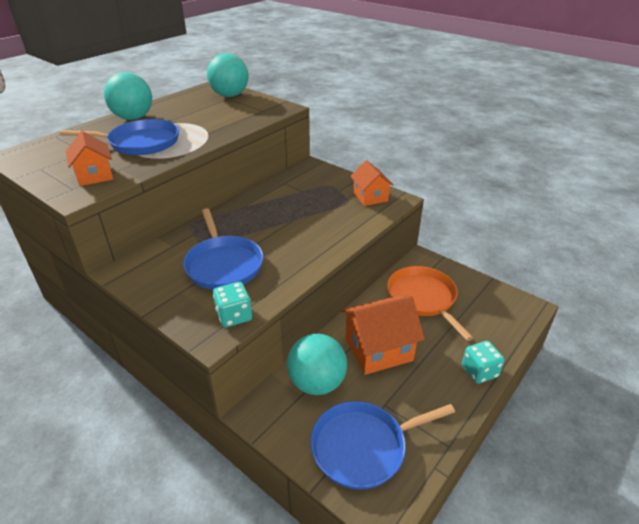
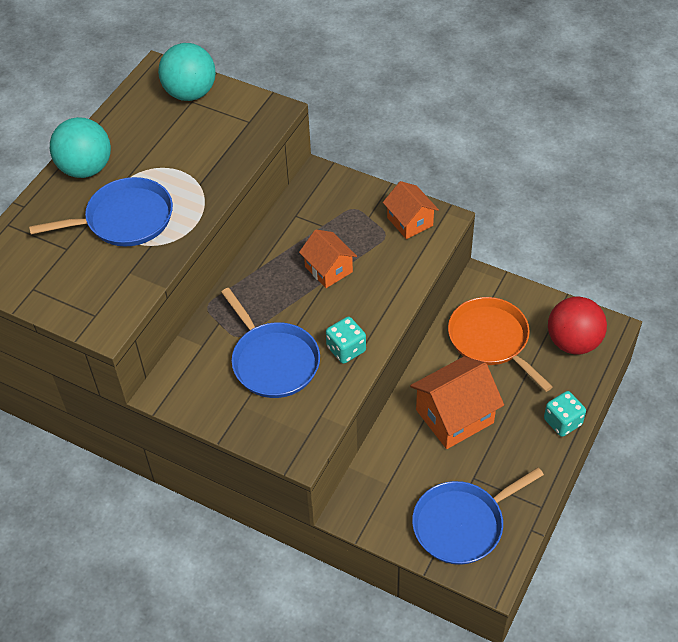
camera: 10 degrees left, 15 degrees up
(95, 175) = (105, 289): orange house -> orange house (328, 269)
(234, 316) = (312, 425): turquoise dice -> turquoise dice (346, 349)
(317, 383) = (400, 468): turquoise ball -> none
(495, 311) = (573, 342): none -> red ball

